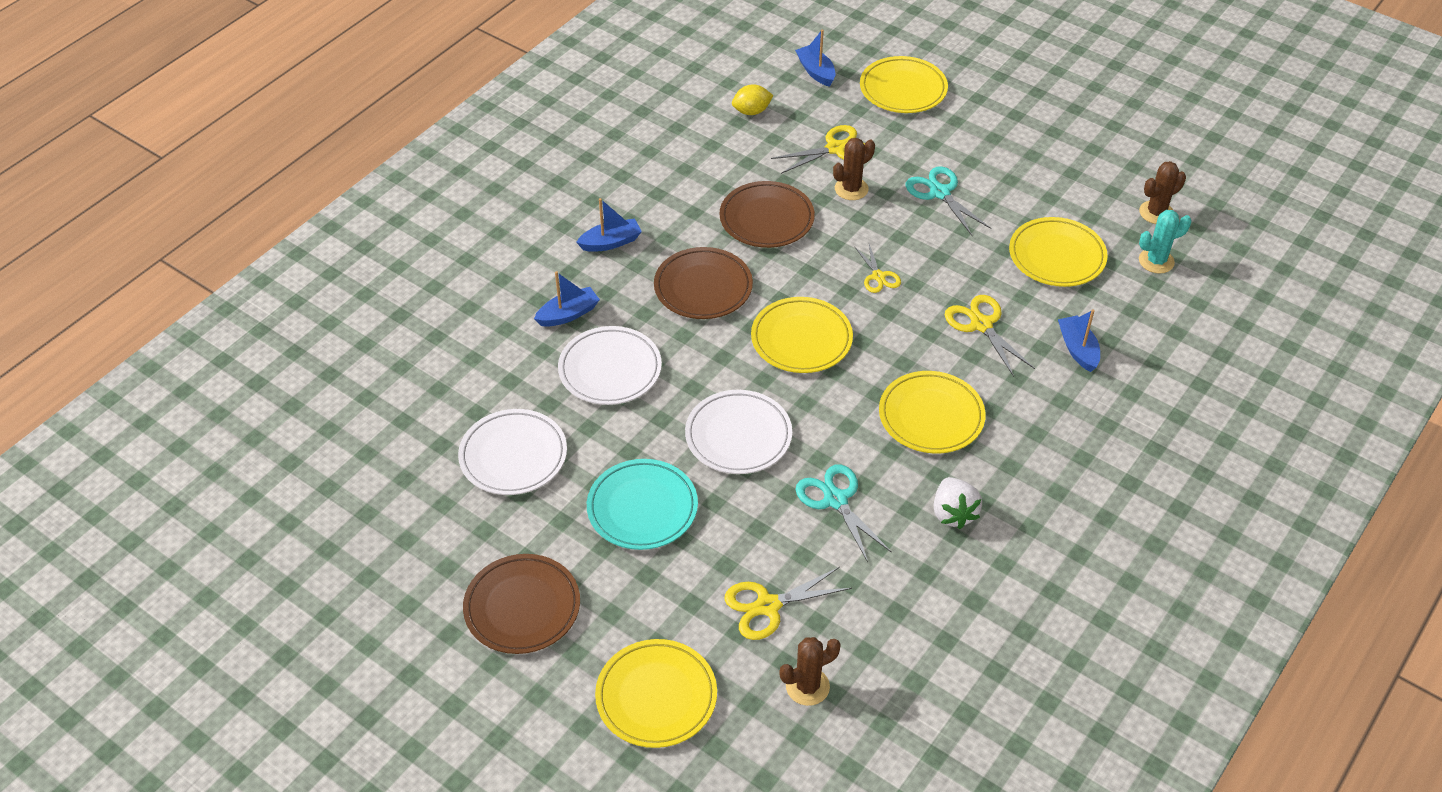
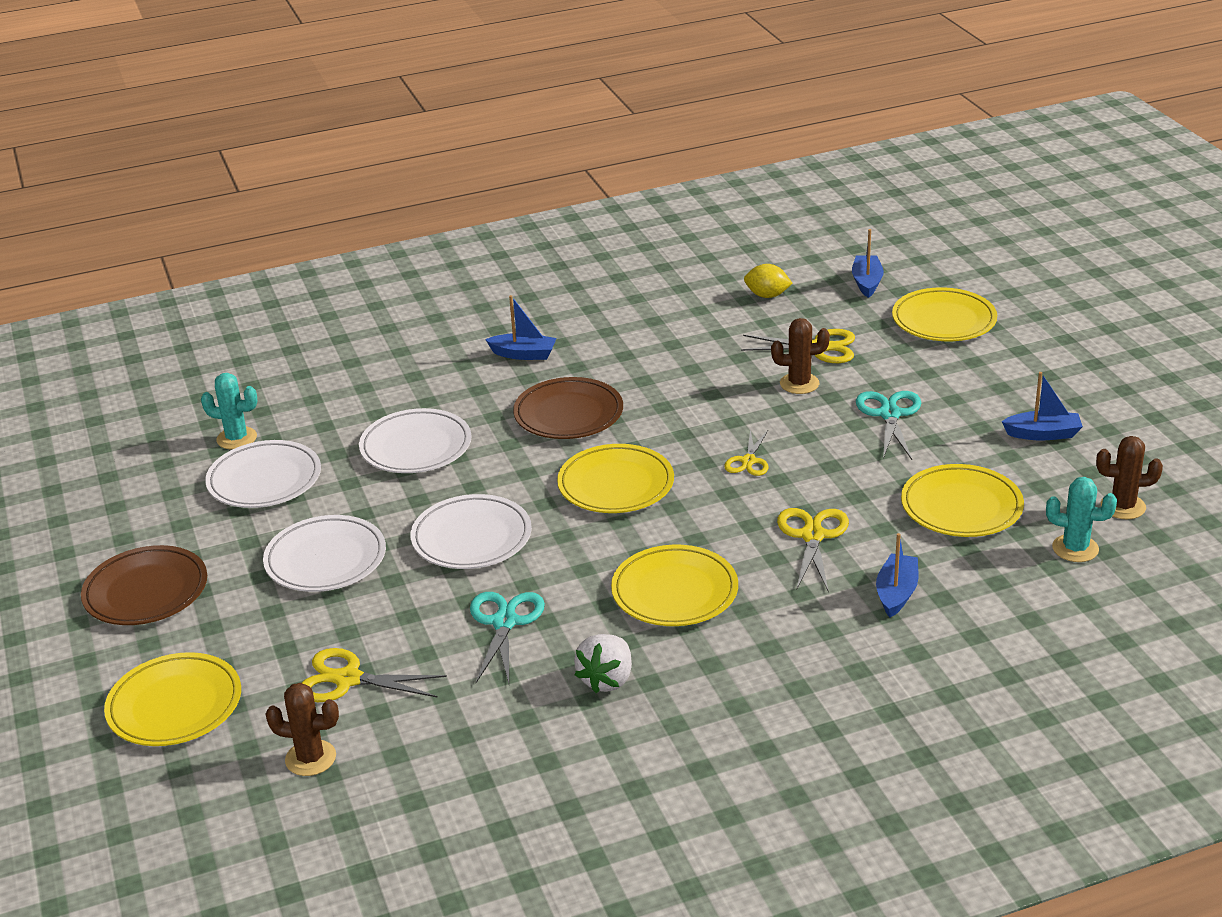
camera: 35 degrees right, 15 degrees down
(445, 425) = (237, 438): none -> turquoise cactus
(568, 314) = (427, 394): blue boat -> blue boat (1043, 434)
(642, 508) = (325, 559): turquoise plate -> white plate
(766, 219) = (688, 381): brown plate -> none

